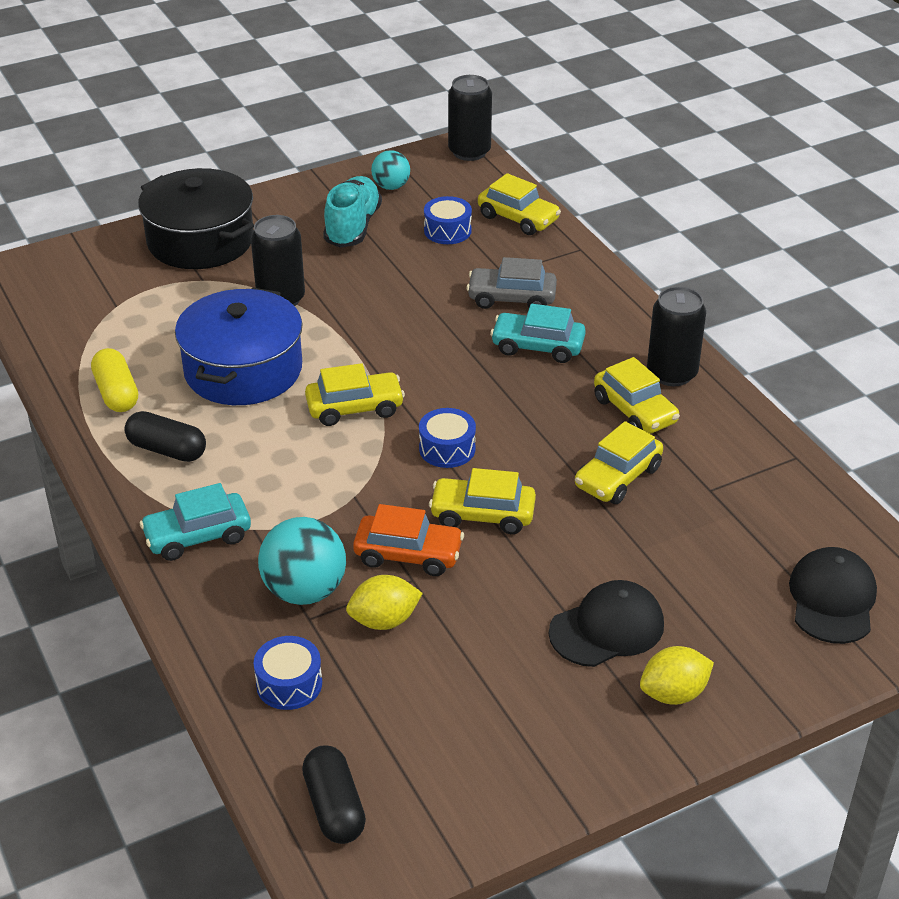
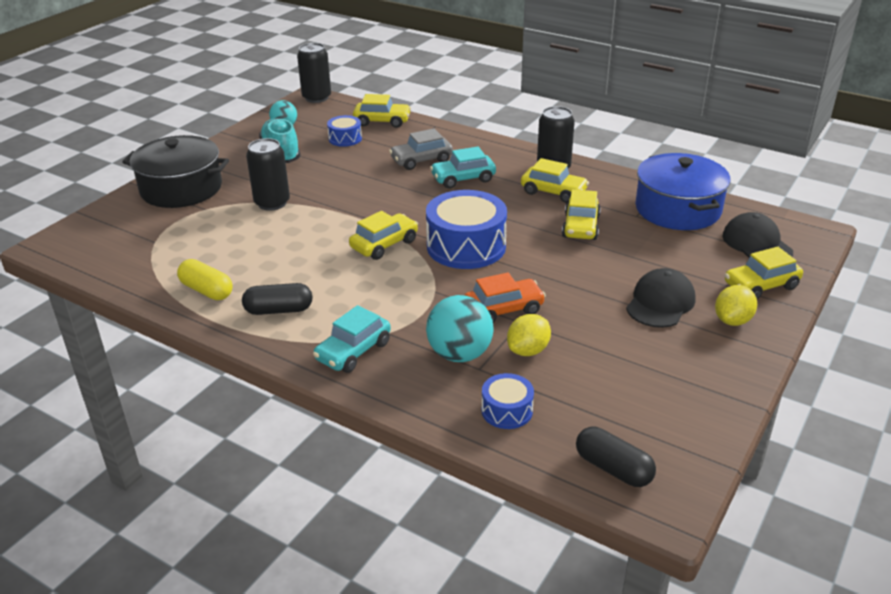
camera: 30 degrees left, 5 degrees down
(243, 370) = (286, 248): blue pot -> blue pot (678, 209)
(447, 449) = (466, 246): blue drum -> blue drum, size x1.96
(482, 515) = (525, 272): yellow car -> yellow car (761, 286)

